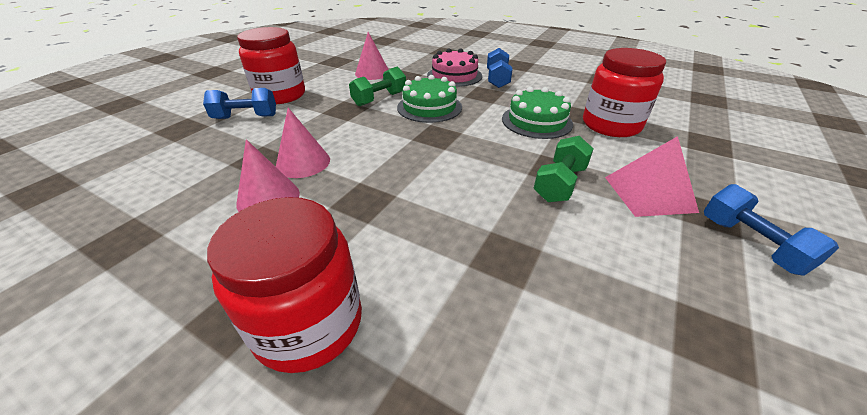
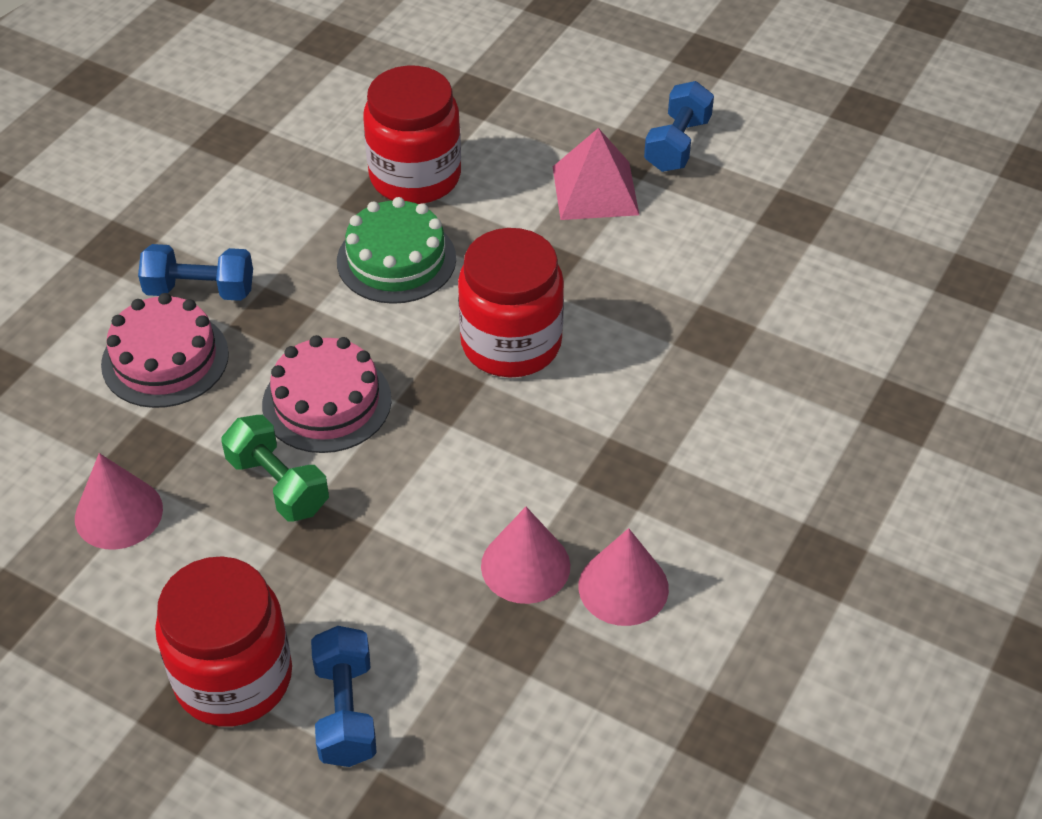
camera: 90 degrees left, 10 degrees up
(308, 323) = (821, 493): red jar -> red jar (511, 343)
(429, 107) = (327, 402): green cake -> pink cake
(559, 183) = (576, 266): green dumbbell -> none
(750, 244) = (677, 144): blue dumbbell -> blue dumbbell turned 45 degrees counterclockwise

